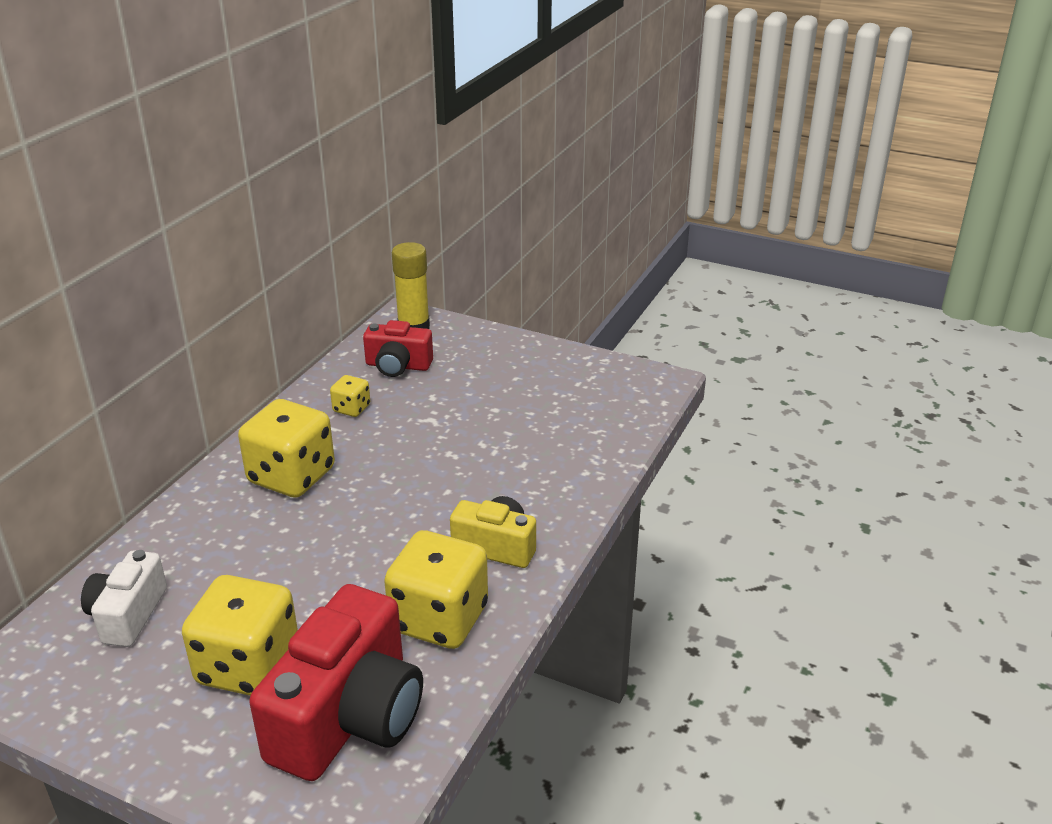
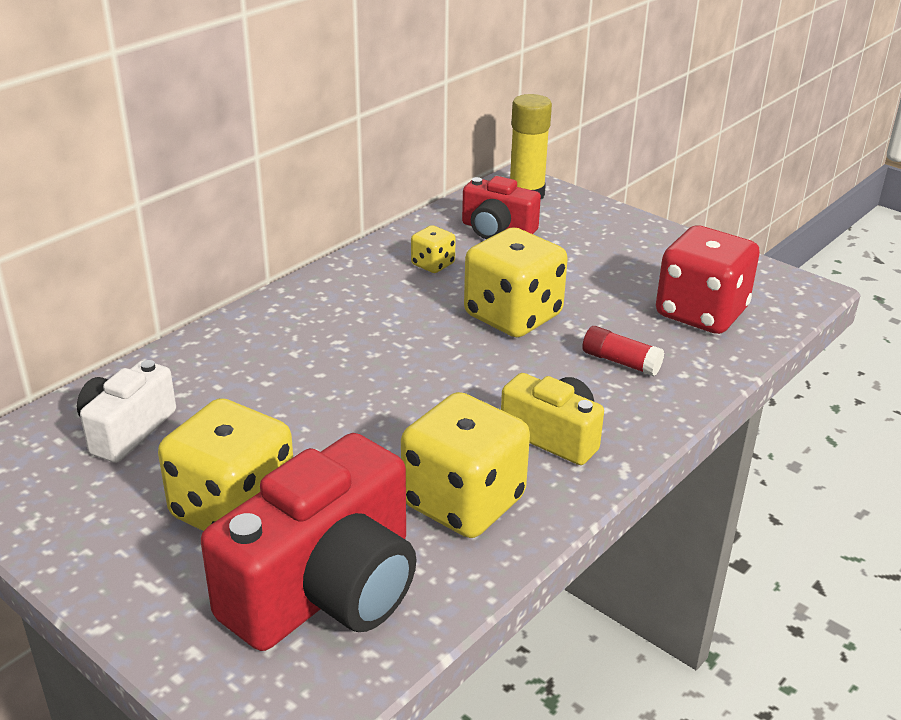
camera: 15 degrees right, 0 degrees up
(291, 476) = (346, 321): yellow dice -> yellow dice (513, 316)
(533, 471) = (620, 362): none -> red glue stick
(586, 415) = (701, 313): none -> red dice

